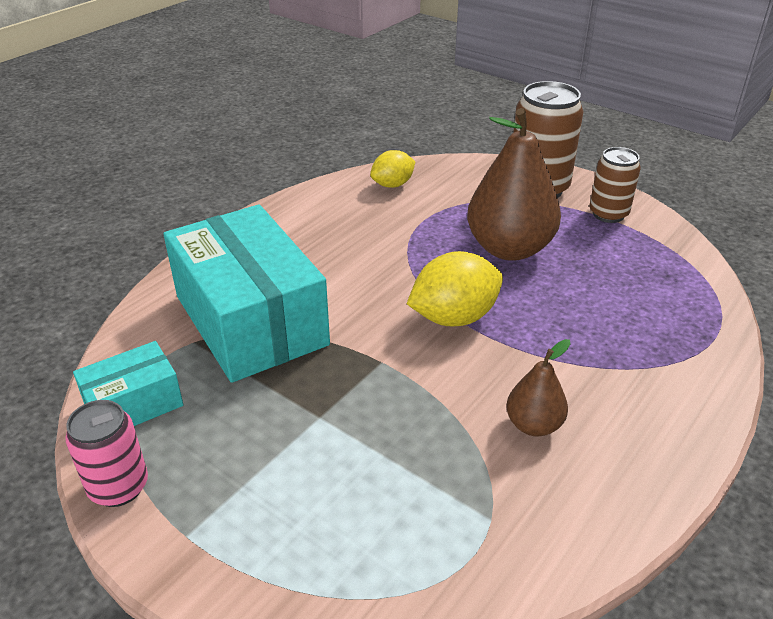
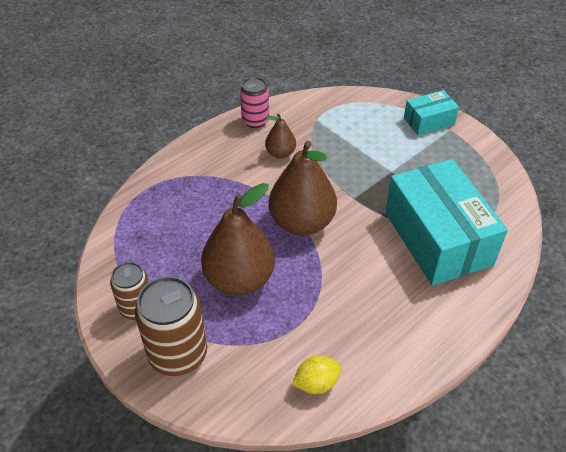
camera: 170 degrees left, 10 degrees up
(119, 487) = (487, 151): pink can -> pink can (255, 121)
(134, 404) = (495, 190): turquoise box -> turquoise box (429, 121)
(454, 317) = (302, 222): yellow lemon -> brown pear

